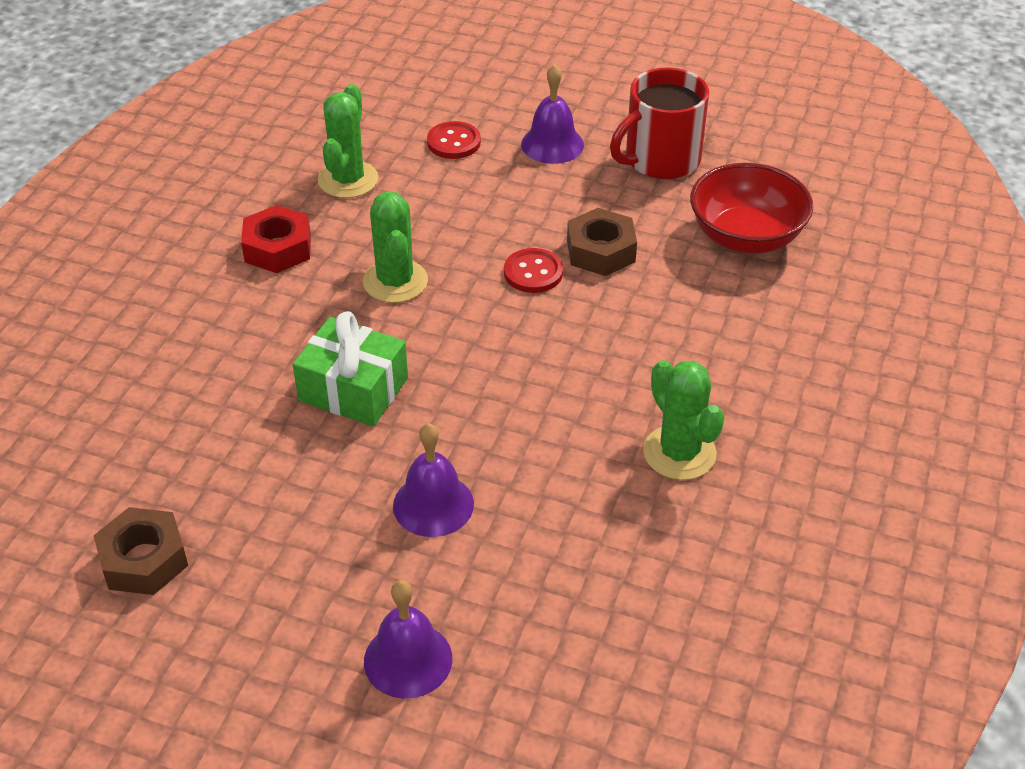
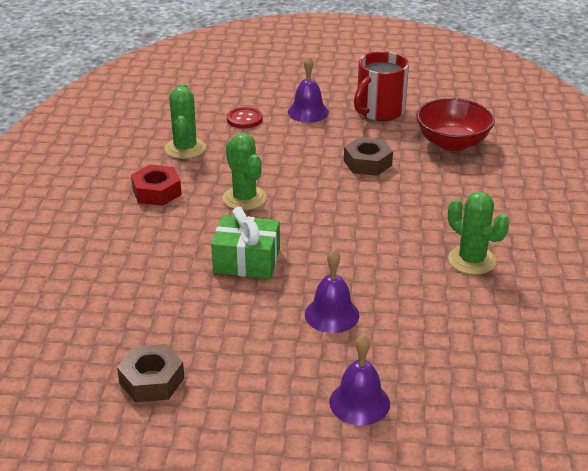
camera: 15 degrees left, 10 degrees down
(533, 273) = (331, 180): red button -> none

